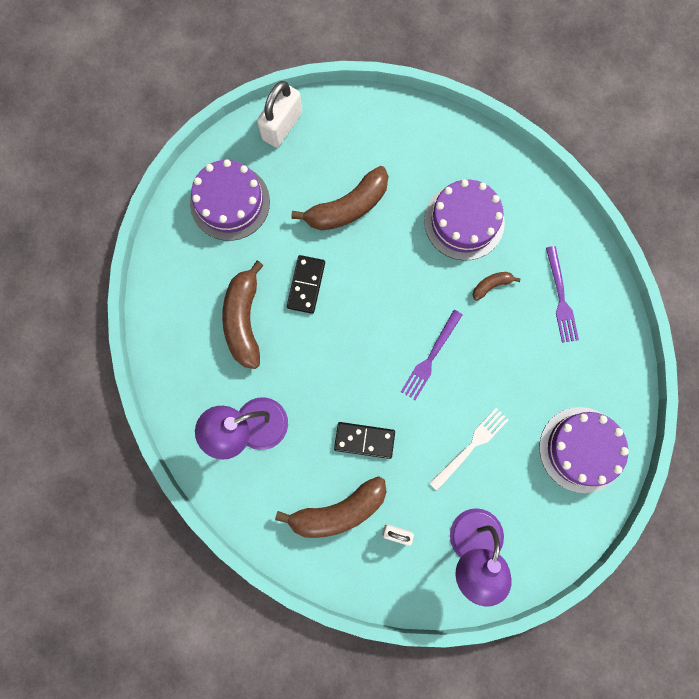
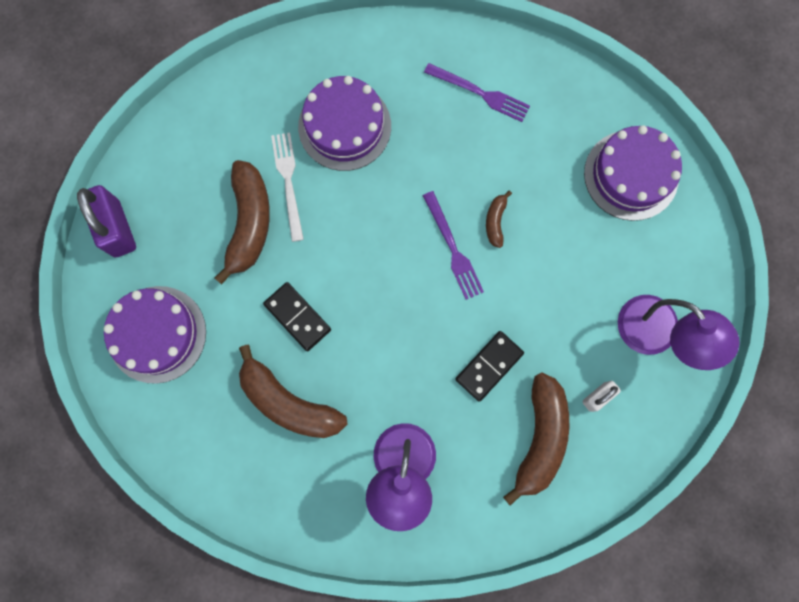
camera: 55 degrees left, 0 degrees up
(282, 126) = (117, 229): white padlock -> purple padlock
(471, 446) = (562, 271): white fork -> white fork (288, 182)
(491, 285) = (424, 145): brown banana -> brown banana (495, 221)

